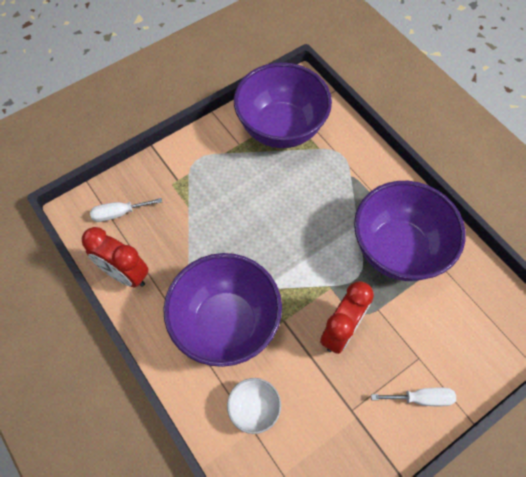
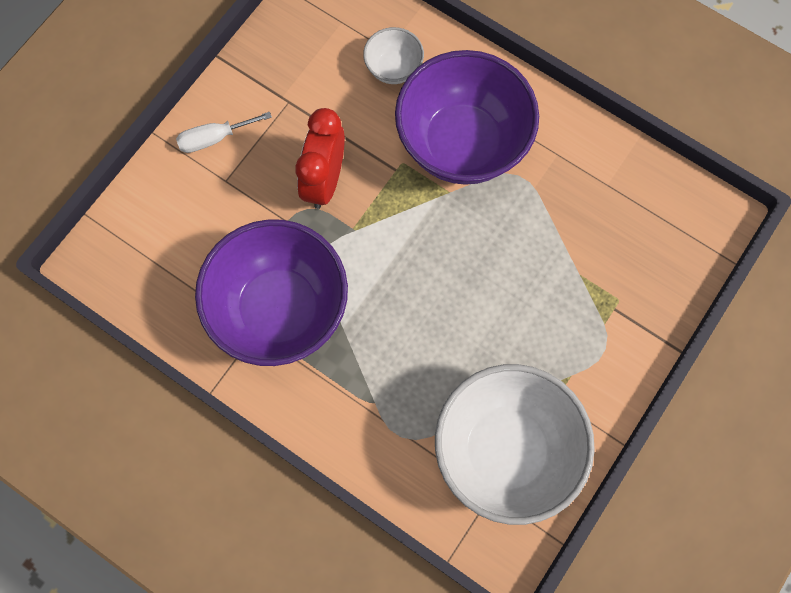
camera: 160 degrees right, 10 degrees up
(119, 213) = (664, 233): white screwdriver -> none
(125, 274) = (610, 159): red clock -> none
(281, 128) = (505, 450): purple bowl -> white bowl

